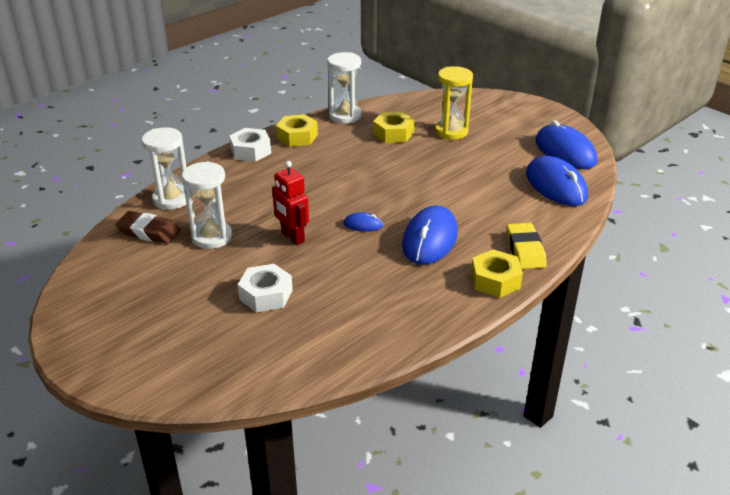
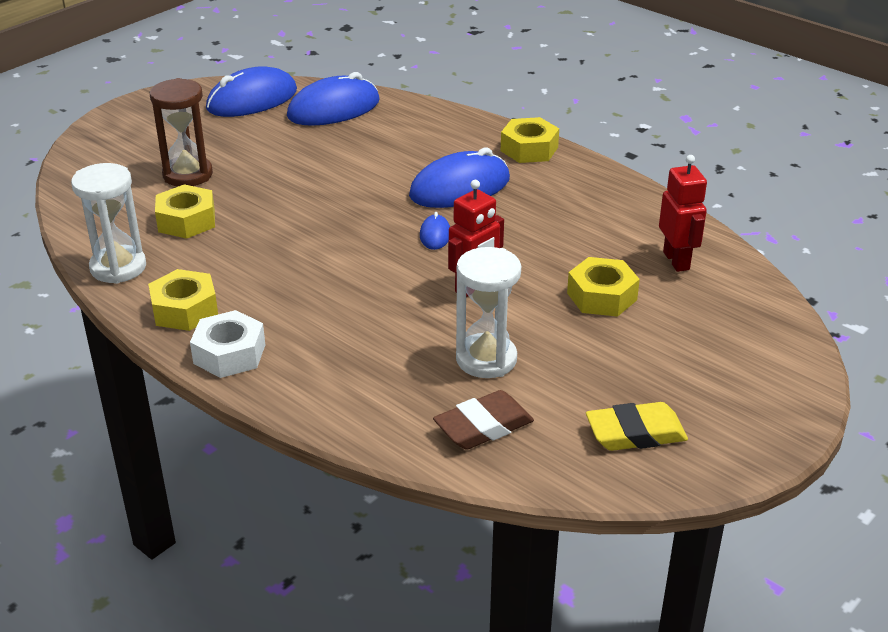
camera: 95 degrees left, 0 degrees up
(149, 232) = (483, 426): brown eraser -> brown eraser turned 45 degrees clockwise
(172, 199) = (387, 418): white hourglass -> none
(266, 295) = (601, 296): white nut -> yellow nut
(304, 343) = (676, 261): none -> red robot
(430, 239) = (460, 188): blue mouse -> blue mouse turned 45 degrees counterclockwise
(451, 131) = (188, 175): yellow hourglass -> brown hourglass
(525, 250) = (469, 131): yellow eraser -> yellow eraser (635, 433)

